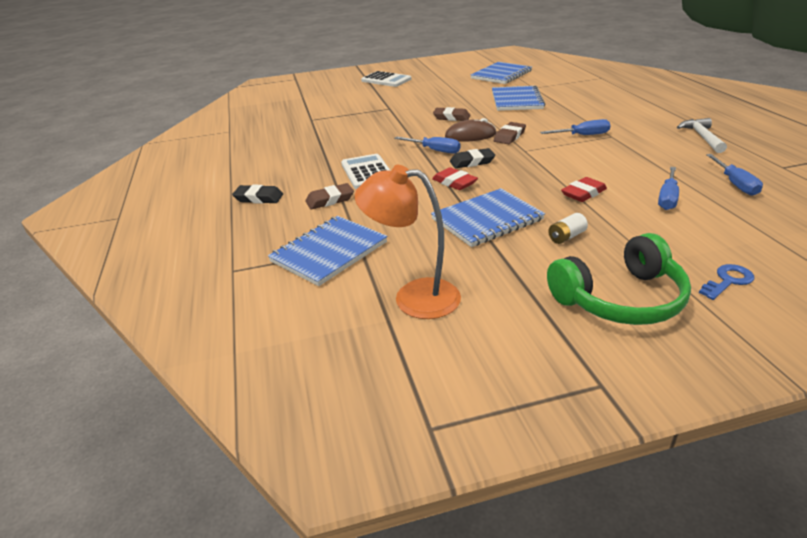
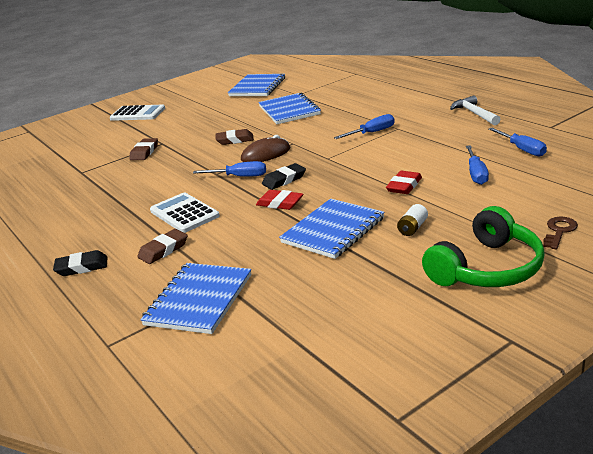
camera: 20 degrees left, 5 degrees down
(413, 297) = (310, 317): orange lamp -> none
(509, 136) = (305, 147): brown eraser -> brown eraser (144, 152)
(728, 281) = (559, 231): blue key -> brown key

